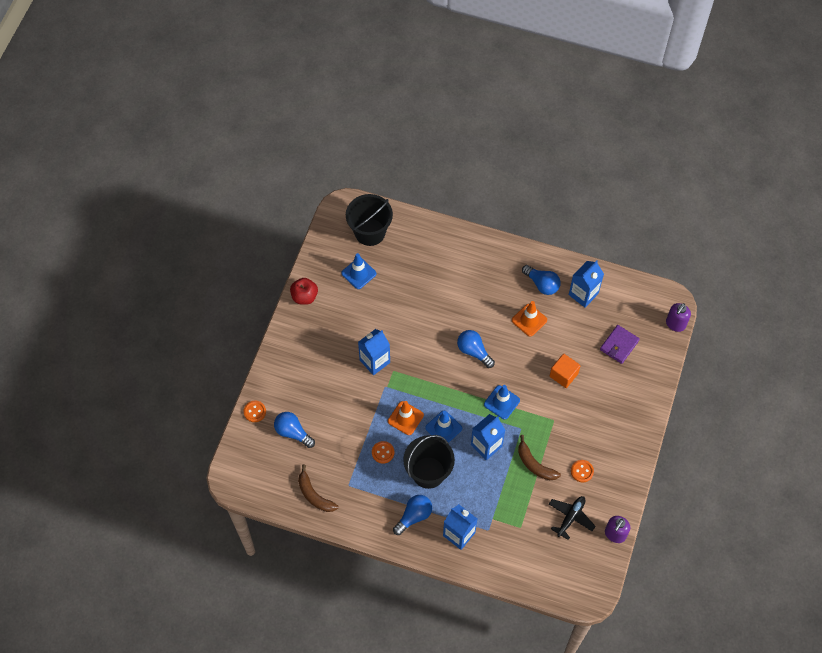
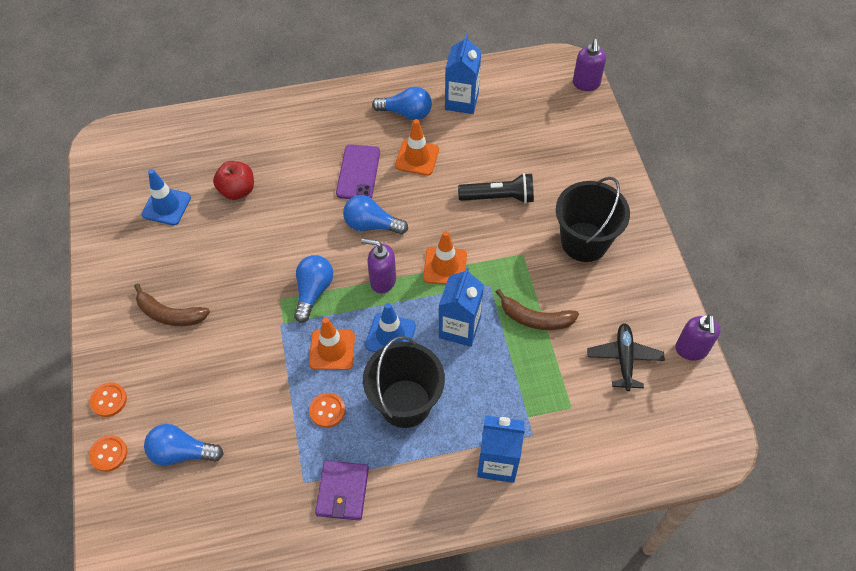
camera: 30 degrees left, 5 degrees down
(304, 296) = (106, 268): red apple -> red apple (237, 190)
(314, 495) = (261, 524): brown banana -> brown banana (170, 314)
(370, 232) = (155, 153): black bucket -> black bucket (584, 242)
(375, 361) = (248, 300): blue carton -> none
(414, 516) = (421, 473): blue light bulb -> blue light bulb (313, 291)
(459, 391) = (382, 281): none -> purple soap dispenser
(486, 311) = (358, 172): none -> purple phone
(501, 402) = (445, 266): blue traffic cone -> orange traffic cone
(563, 375) = (499, 197): orange cube -> black flashlight
(582, 471) = (598, 296): orange button -> orange button (109, 400)
(619, 345) = (540, 134): purple wallet -> purple wallet (342, 491)

